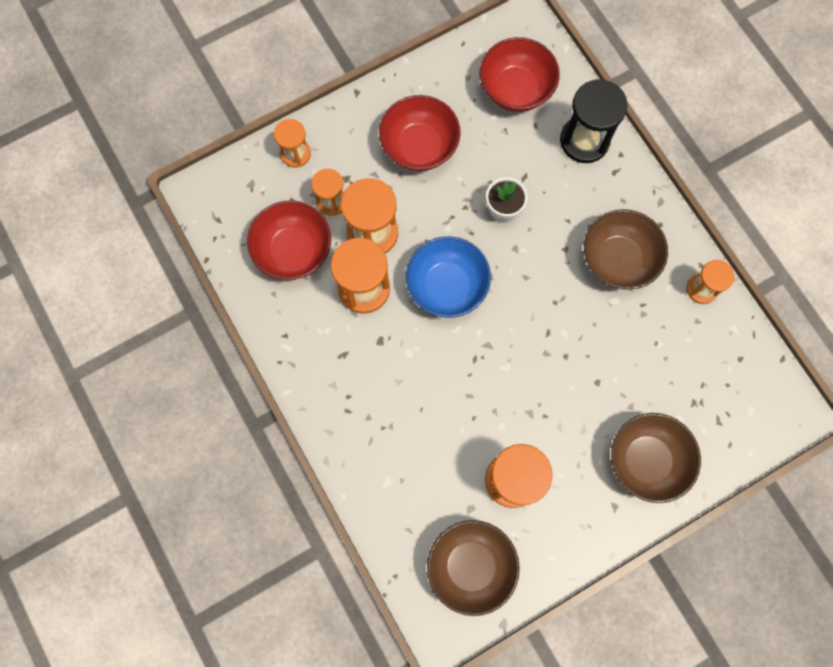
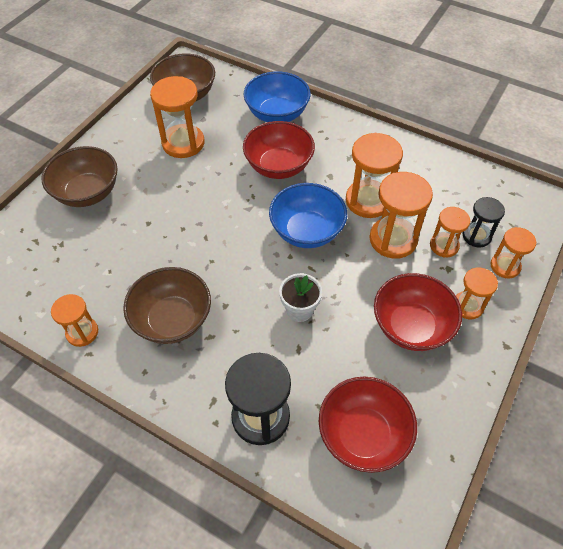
camera: 150 degrees right, 20 degrees down
(293, 250) = (440, 200): red bowl -> red bowl (278, 166)
(294, 195) = (476, 236): none -> black hourglass
(359, 138) = (467, 306): none -> orange hourglass
(380, 467) = (277, 114): none -> blue bowl

